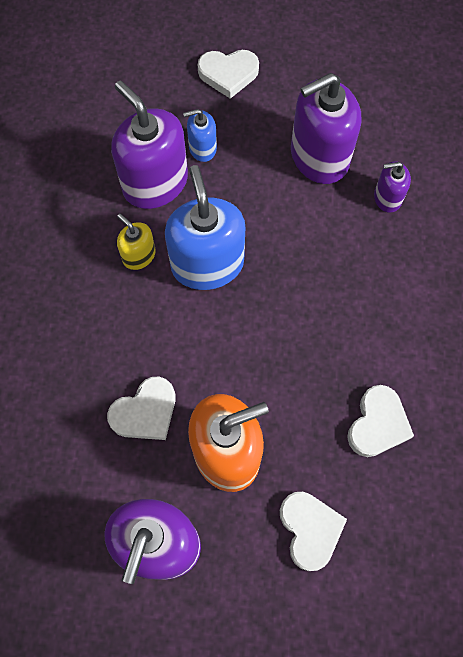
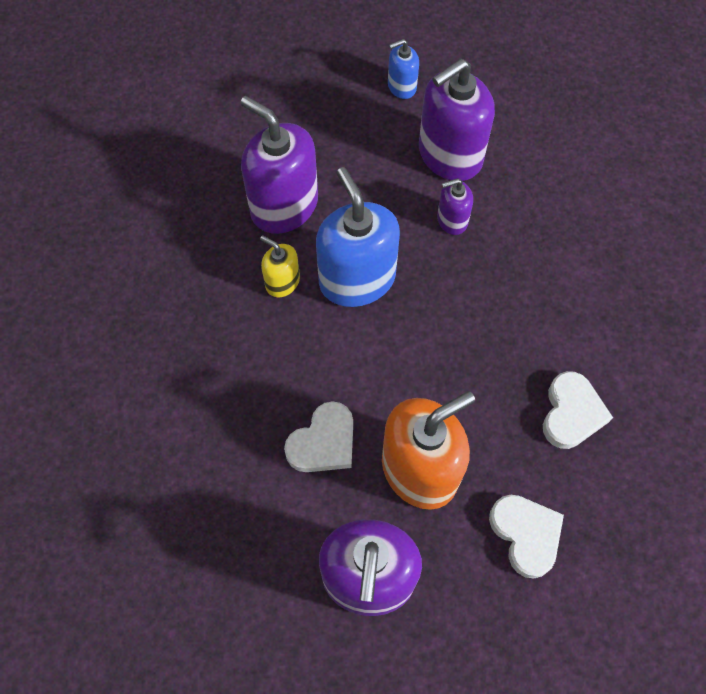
camera: 10 degrees left, 5 degrees down
(202, 148) = (326, 164): blue soap dispenser -> blue soap dispenser (401, 87)
(228, 74) = (338, 87): white heart -> none
(387, 198) = (529, 185): purple soap dispenser -> purple soap dispenser (452, 220)

